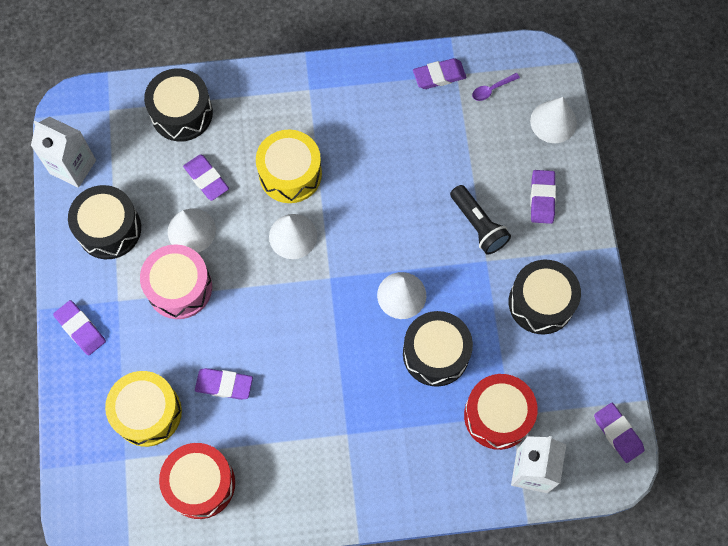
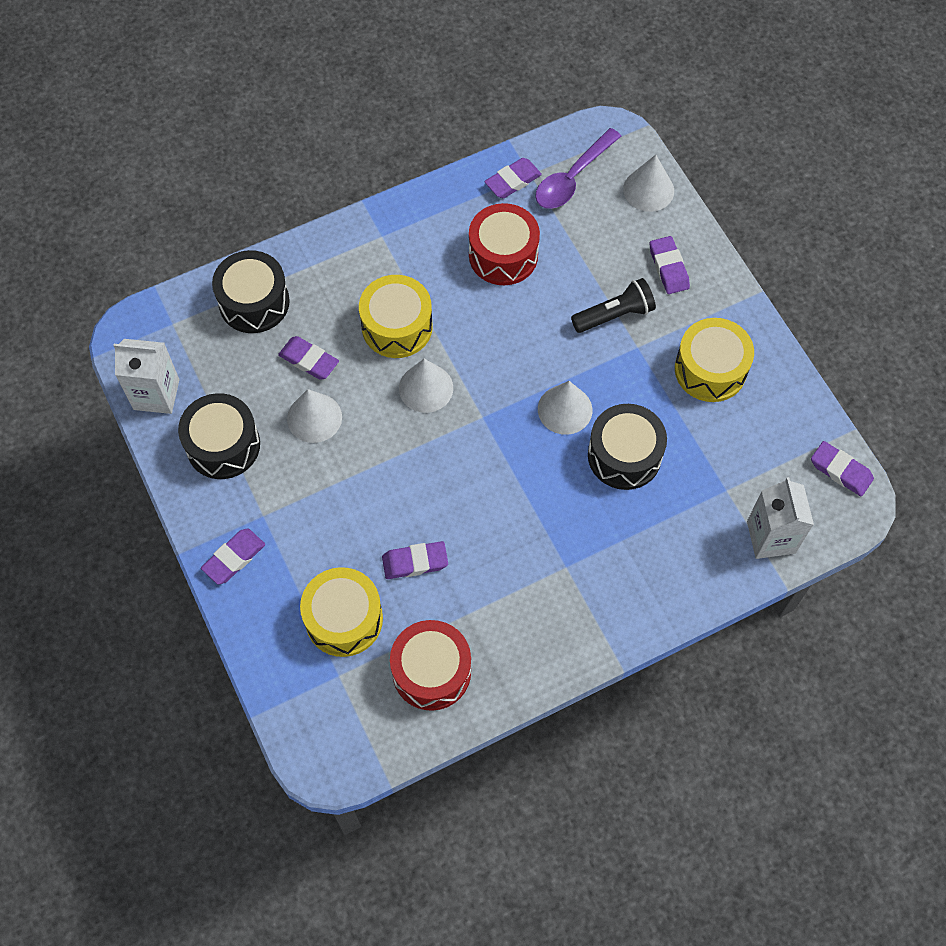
camera: 20 degrees left, 5 degrees down
(80, 329) = (234, 558): purple eraser -> purple eraser turned 75 degrees counterclockwise
(179, 288) = (325, 480): pink drum -> none
(478, 225) = (615, 315): black flashlight -> black flashlight turned 60 degrees counterclockwise
(492, 89) = (573, 177): purple spoon -> purple spoon, size x2.06
(497, 415) = (713, 495): red drum -> red drum (503, 255)
(541, 302) = (710, 369): black drum -> yellow drum

